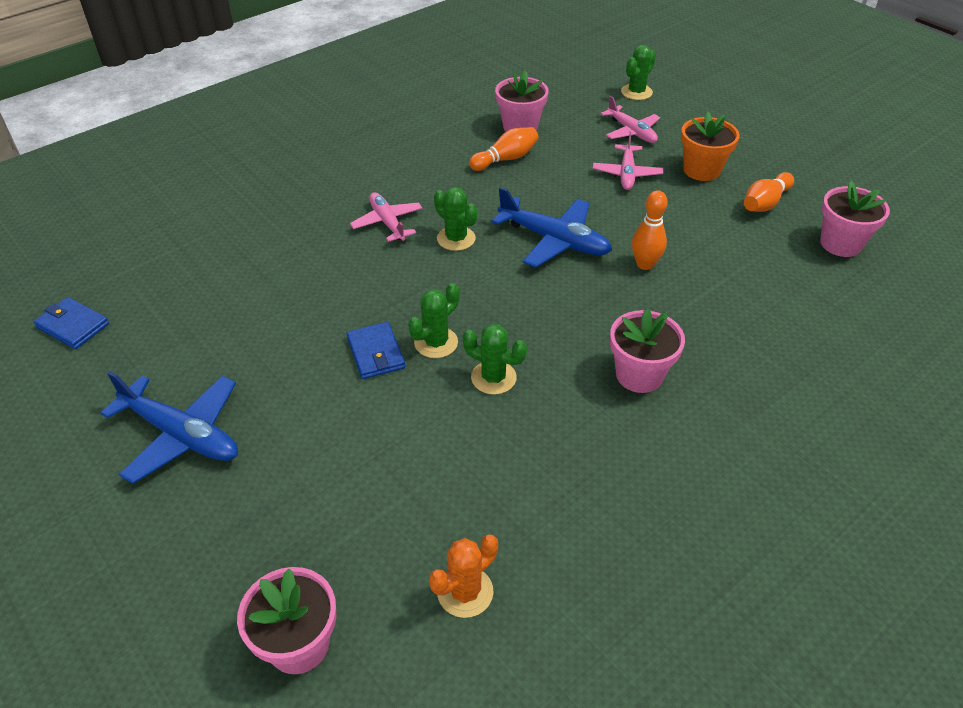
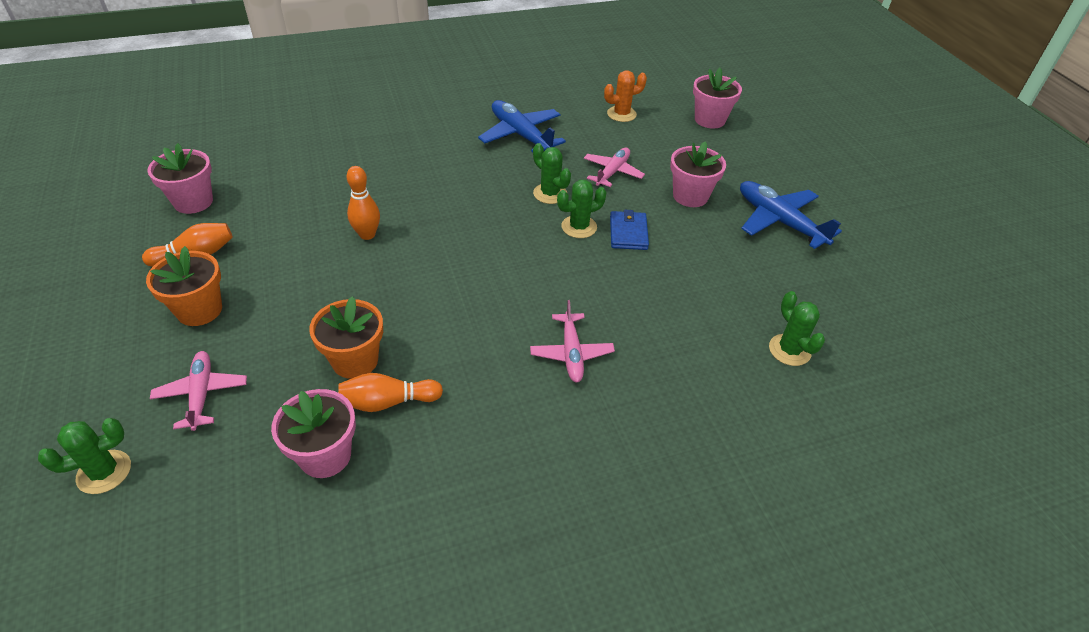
camera: 160 degrees left, 0 degrees up
(73, 326) = (892, 332): blue wallet -> none
(456, 238) = (512, 311): green cactus -> green cactus (789, 350)
(552, 173) = (355, 361): none -> orange flower pot
(554, 240) = (422, 280): blue plane -> blue plane (521, 135)
(627, 173) = (278, 332): pink plane -> pink plane (612, 172)
(639, 375) = (451, 168): pink flower pot -> pink flower pot (690, 196)

